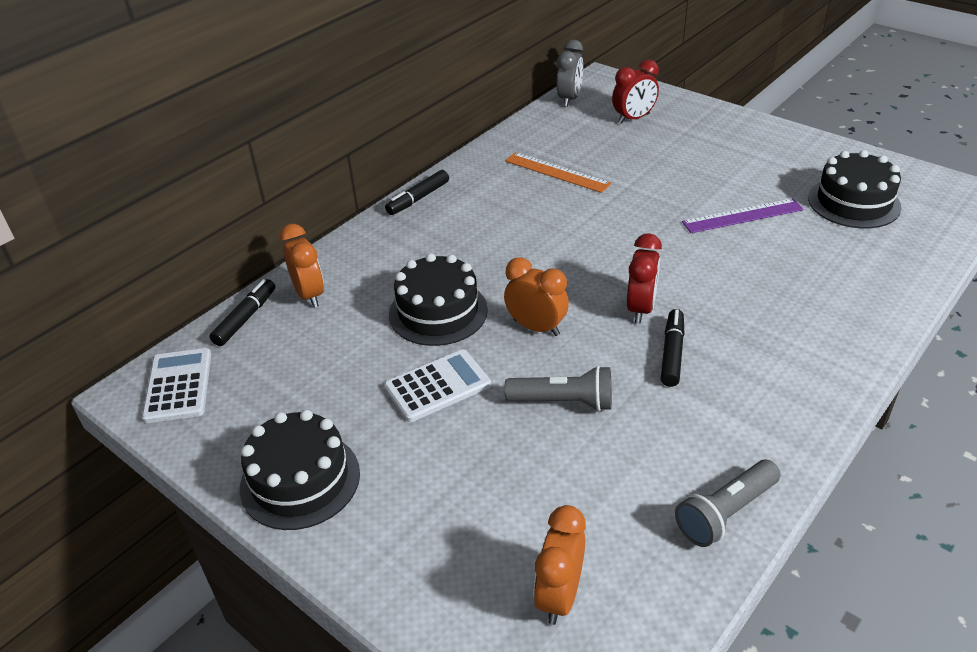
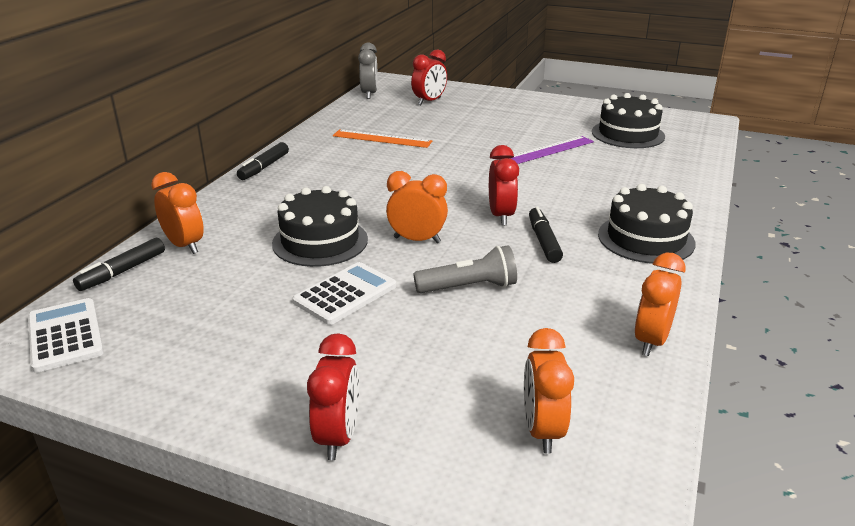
camera: 20 degrees left, 10 degrees down
(245, 318) = (122, 271): black marker -> black marker turned 150 degrees counterclockwise
(300, 480) = (235, 389): black cake -> black cake (646, 239)
(369, 554) = (338, 436): none -> red clock
(725, 513) = (651, 341): grey flashlight -> orange clock

